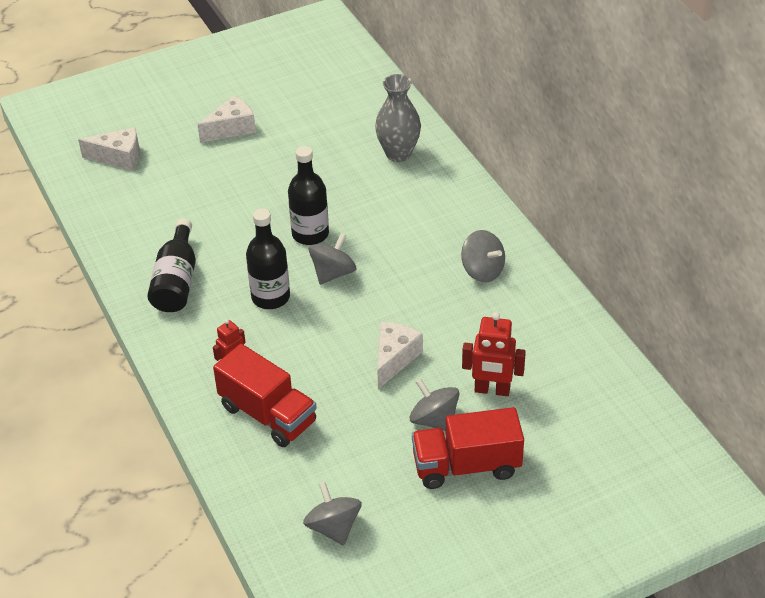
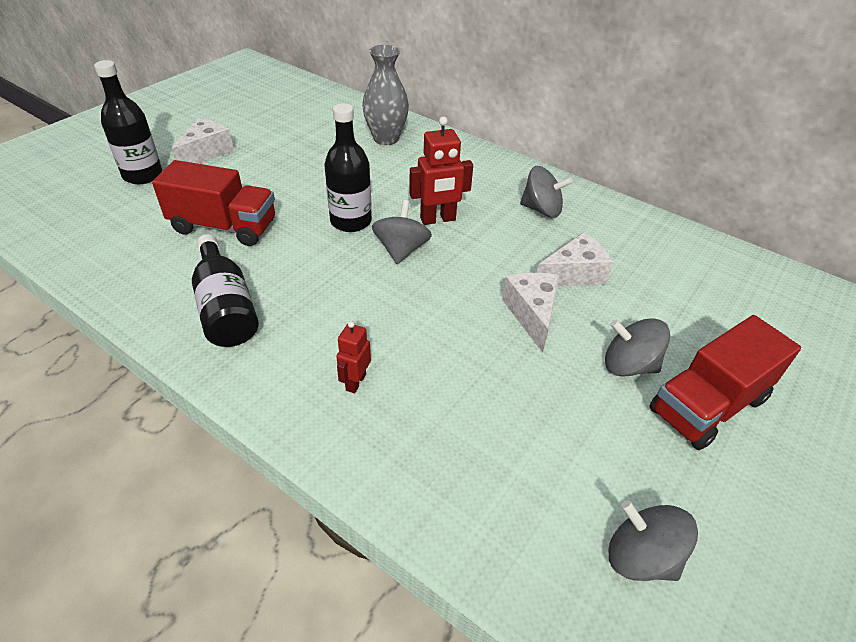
camera: 30 degrees left, 0 degrees up
(119, 157) = (87, 203): white cheese -> white cheese (573, 274)
(268, 414) = (442, 430): red truck -> red truck (224, 227)
(270, 297) = (350, 293): black bottle -> black bottle (143, 175)
(492, 390) = (653, 314): red robot -> red robot (438, 219)

